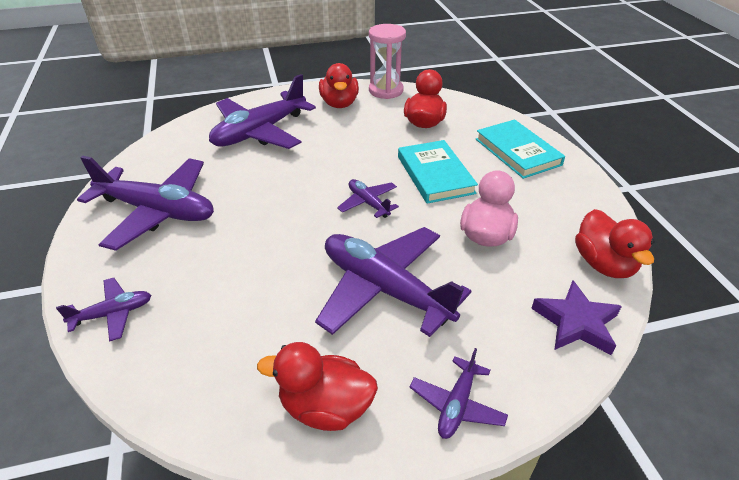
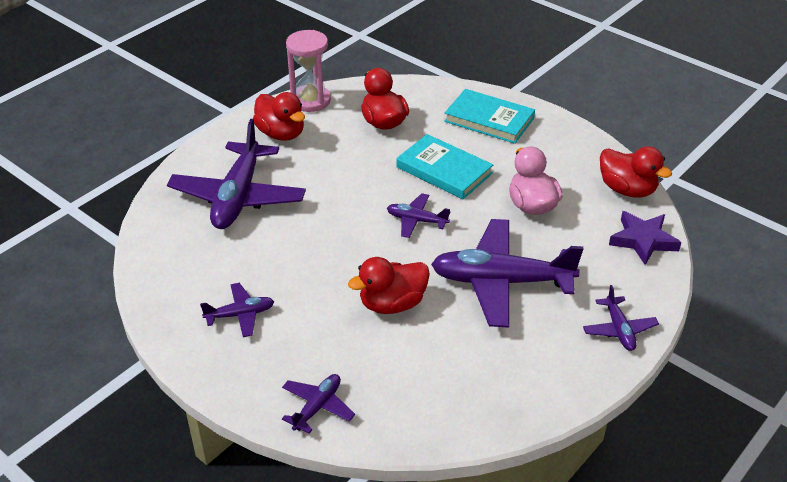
camera: 35 degrees left, 0 degrees up
(157, 211) = (240, 315): purple plane -> purple plane, size x0.48
(325, 407) = (544, 376): red duck -> red duck (392, 304)

